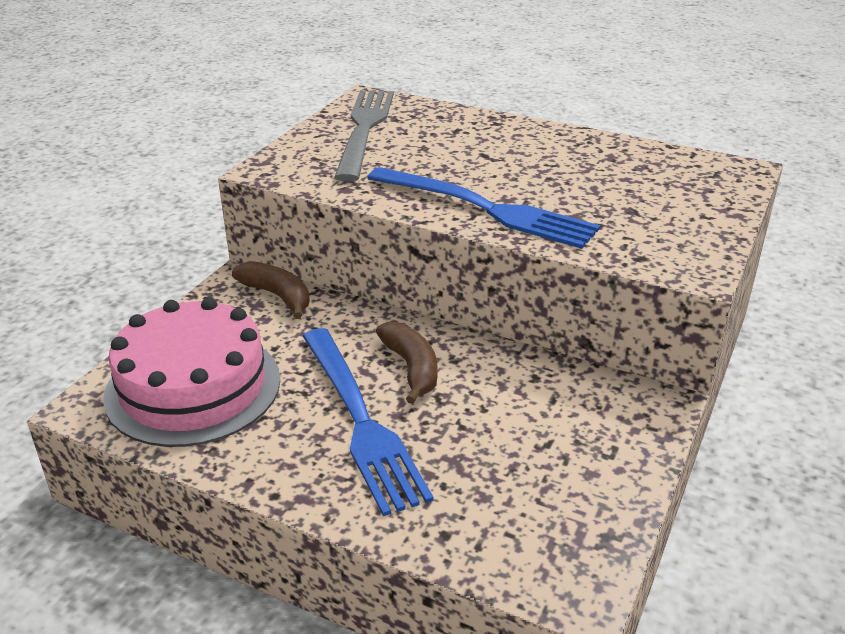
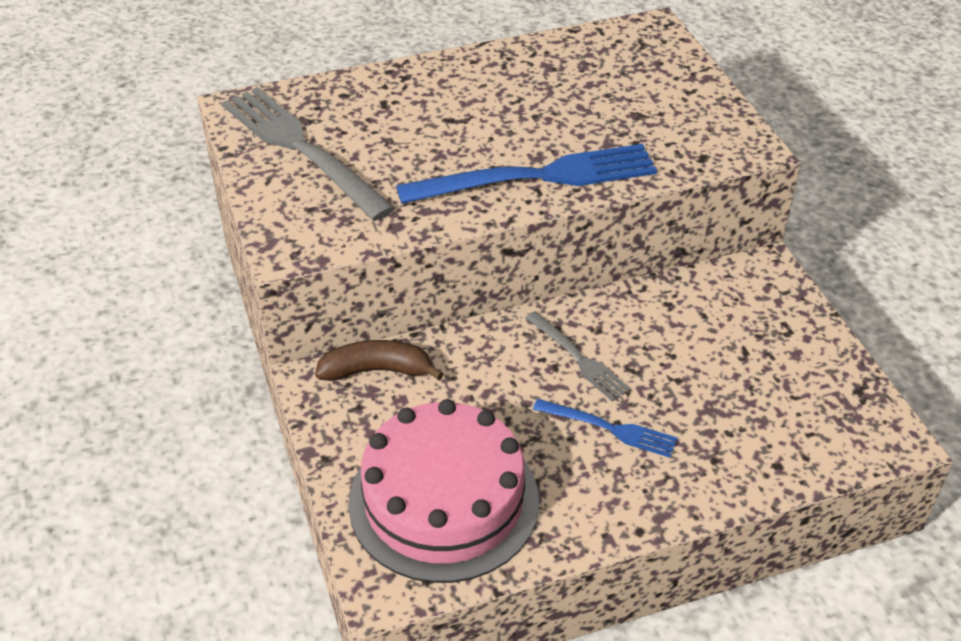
camera: 45 degrees left, 10 degrees up
(362, 422) = (610, 429): blue fork -> blue fork, size x0.52
(411, 368) = (579, 359): brown banana -> grey fork

